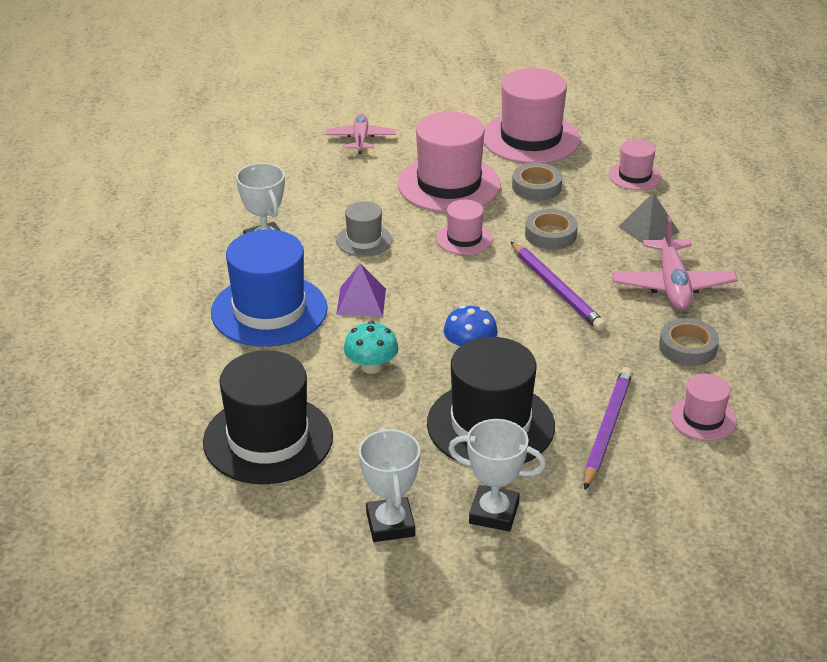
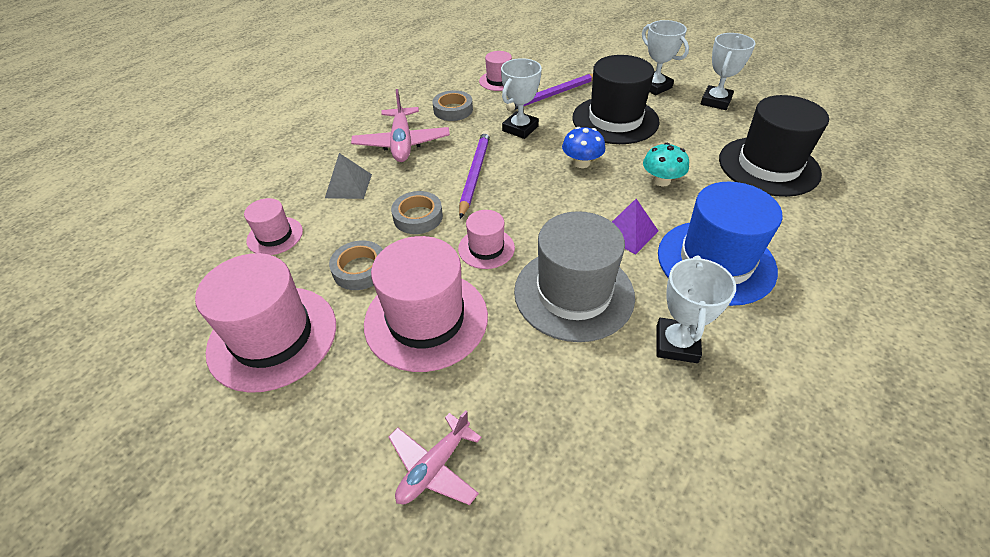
camera: 140 degrees left, 10 degrees up
(364, 240) = (573, 293): grey hat -> grey hat, size x1.94
(581, 359) = (520, 128): none -> white trophy
(672, 285) = (402, 143): pink plane -> pink plane turned 135 degrees clockwise

